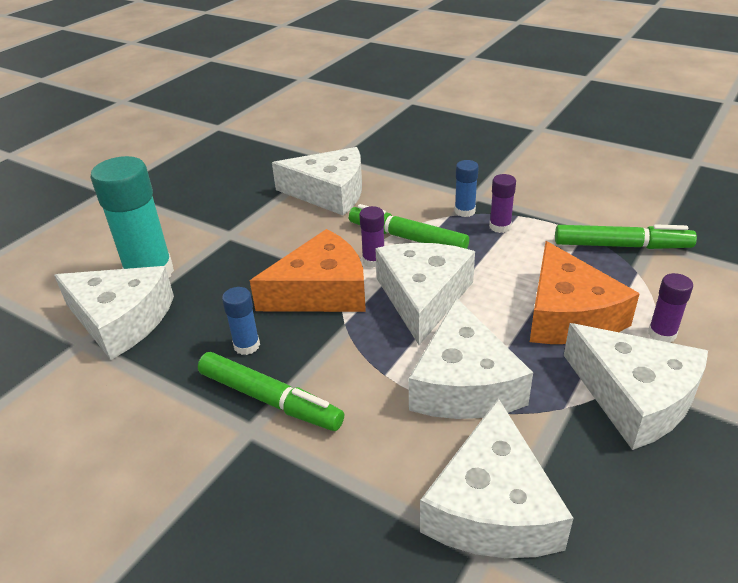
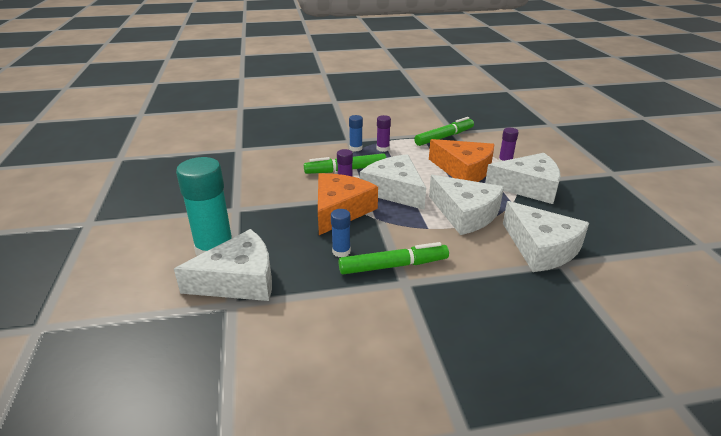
camera: 45 degrees left, 5 degrees down
(329, 193) = (266, 166): white cheese -> none

